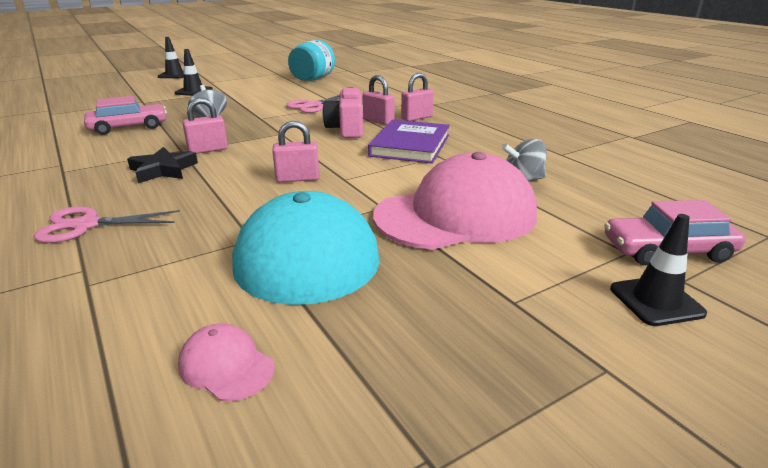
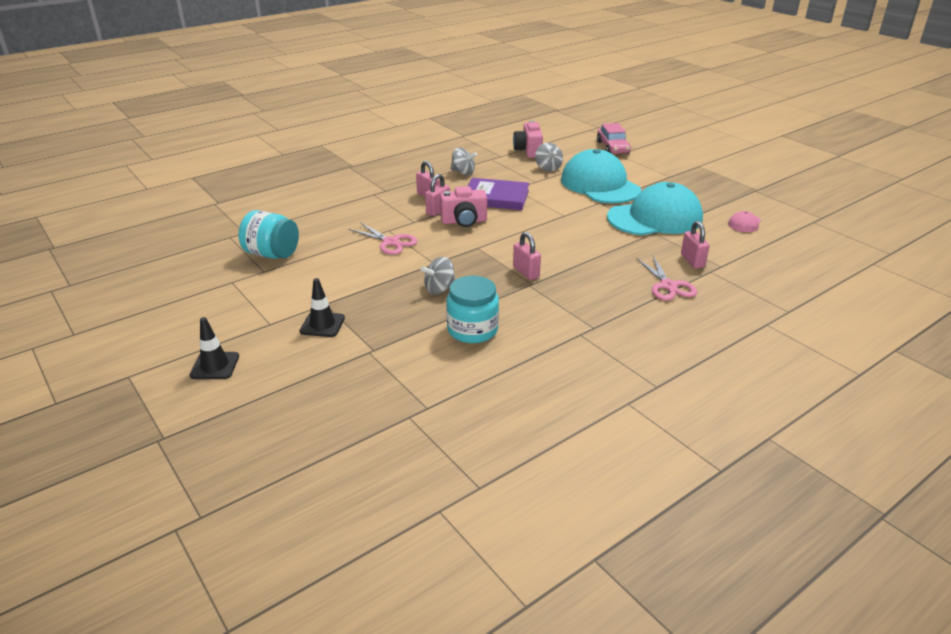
camera: 95 degrees left, 5 degrees up
(129, 127) = (472, 330): pink car -> turquoise jar
(163, 170) = (574, 282): black star -> none
(297, 179) = (570, 229): pink padlock -> pink padlock (692, 261)
(456, 215) = (600, 185): pink cap -> turquoise cap
(490, 133) = (463, 172): none -> grey spinning top
(592, 172) = (528, 151): none -> pink camera
(656, 301) = (653, 154): black traffic cone -> none

